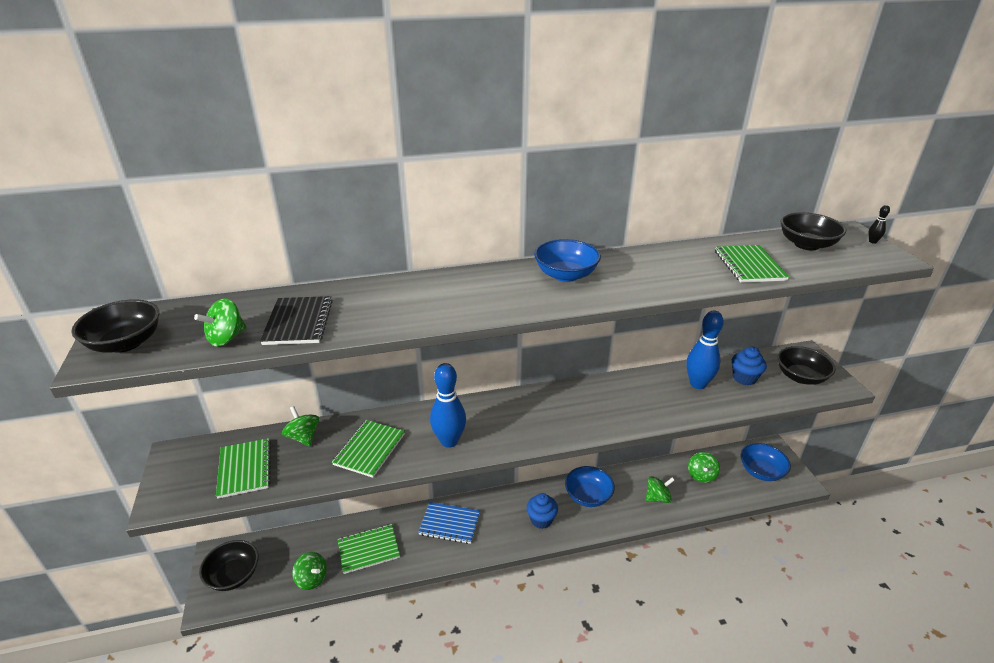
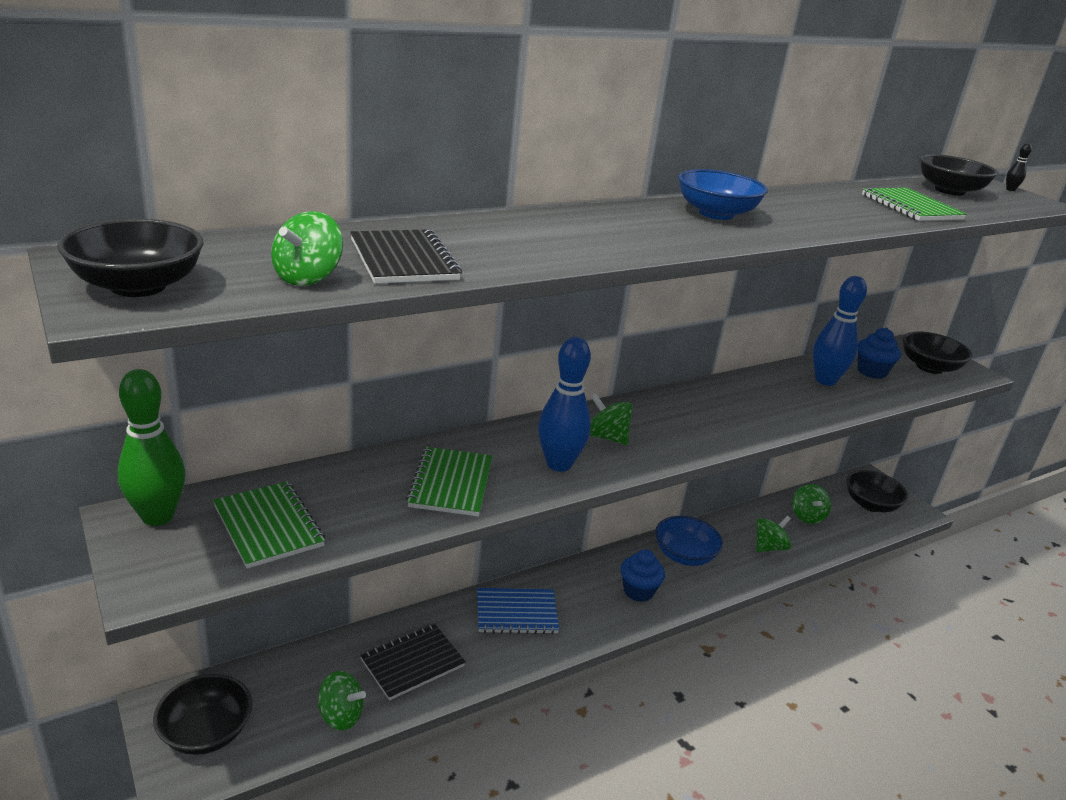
camera: 20 degrees left, 5 degrees down
(188, 454) = (157, 516): none -> green bowling pin
(303, 437) = (339, 478): green spinning top -> green spinning top (607, 437)
(368, 549) = (412, 663): green notebook -> black notebook
(761, 471) = (870, 504): blue bowl -> black bowl

